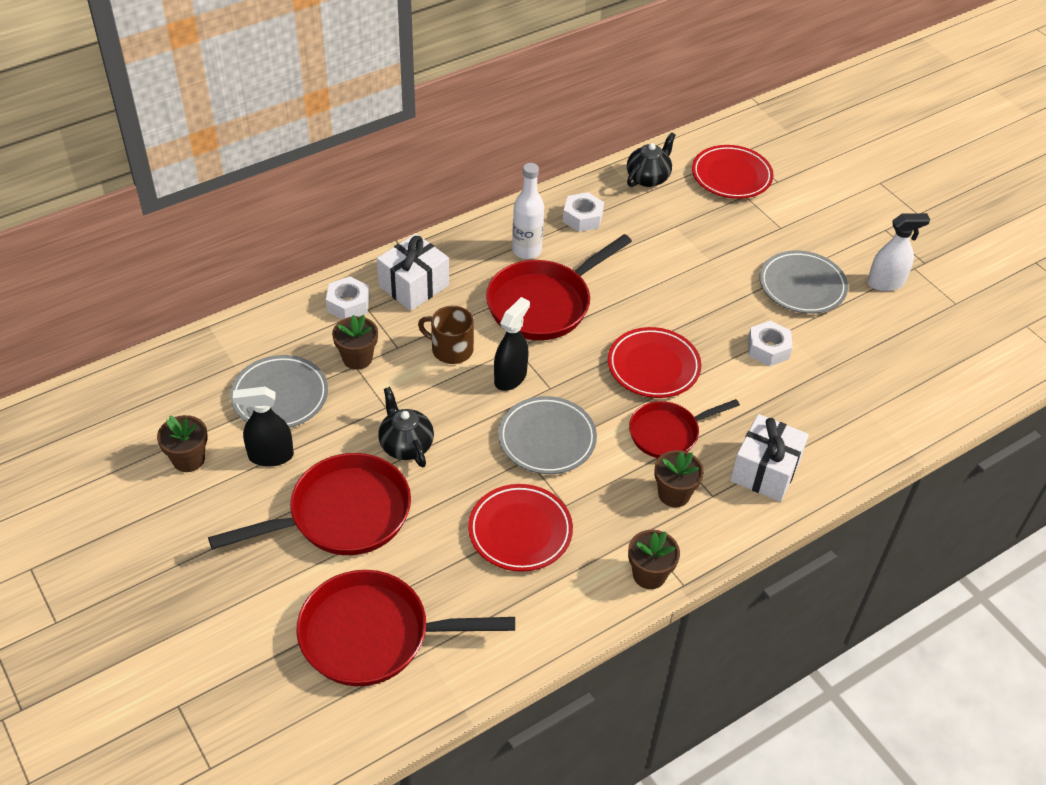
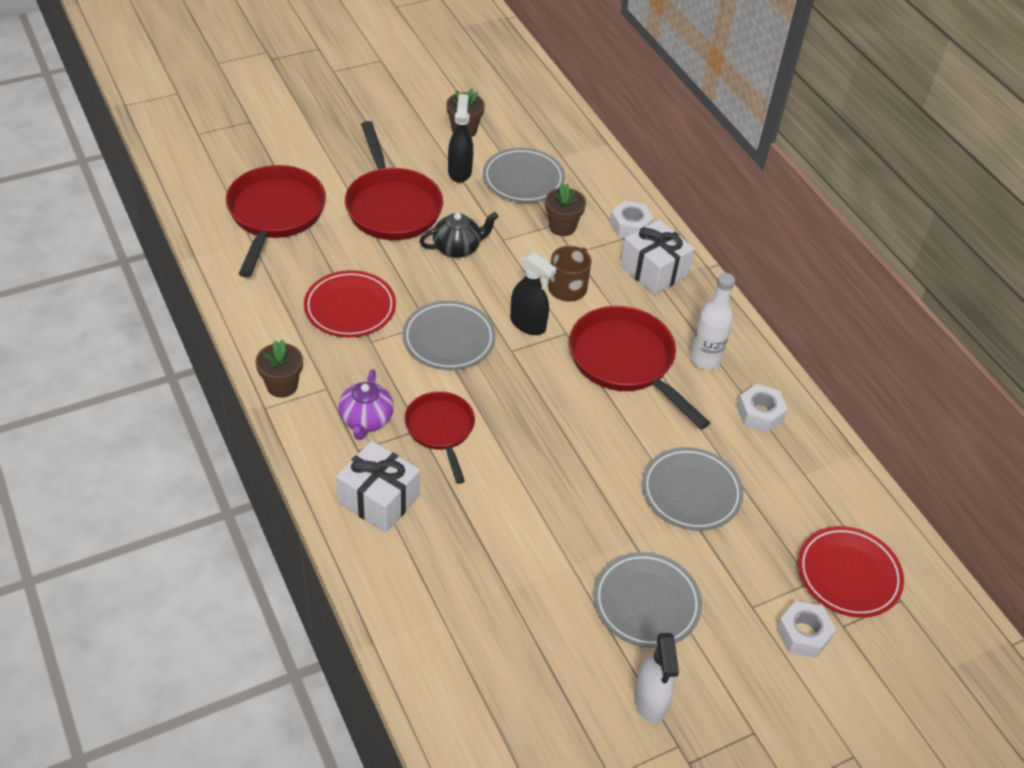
camera: 95 degrees right, 0 degrees up
(648, 178) = (835, 487): black teapot -> none
(653, 366) = (530, 435): red plate -> none
(674, 494) = (366, 420): brown flower pot -> purple teapot
(683, 260) = (691, 492): none -> grey plate
(768, 349) = (546, 543): white nut -> white nut (803, 634)

